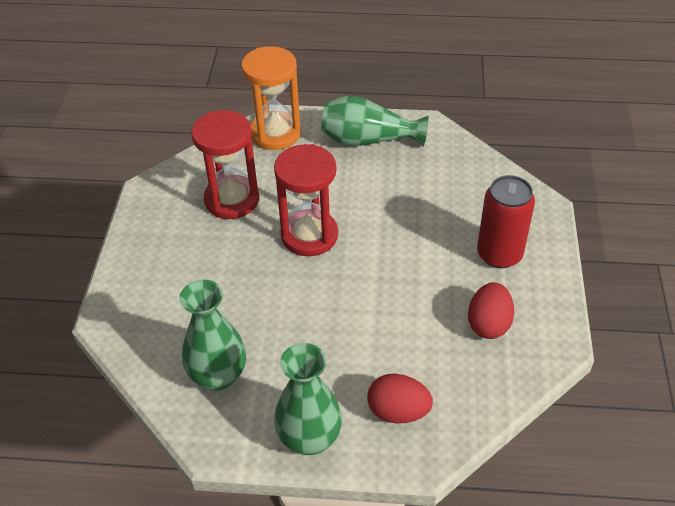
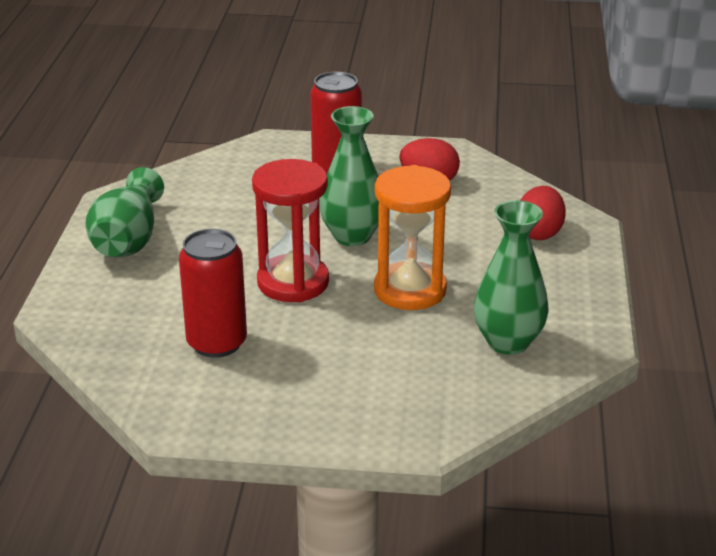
camera: 90 degrees left, 15 degrees down
(232, 200) = (217, 343): red hourglass -> red can
(275, 133) = (89, 310): orange hourglass -> orange hourglass (410, 290)
(309, 438) = (579, 282): green vase -> green vase (352, 236)

